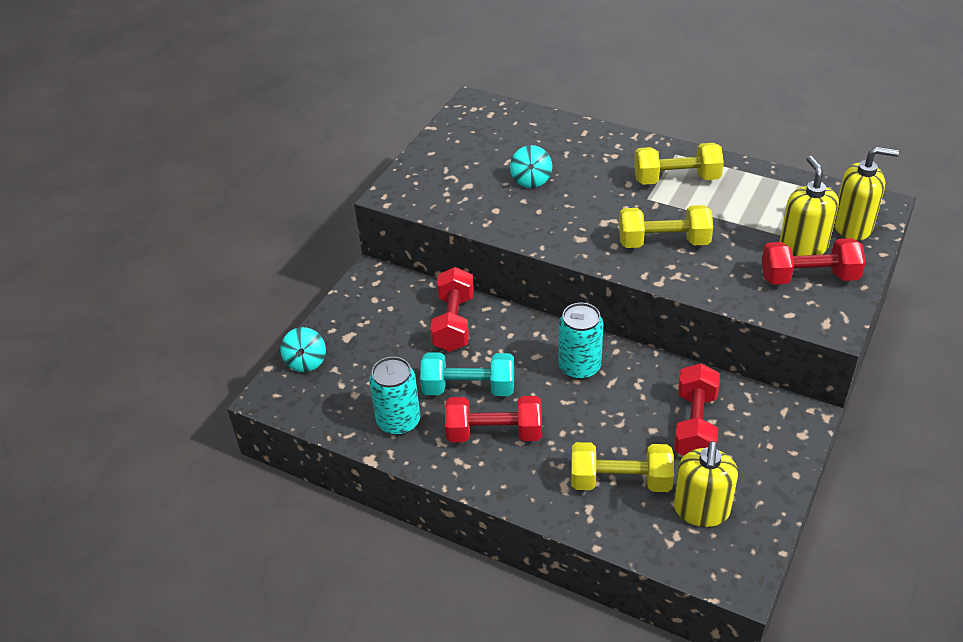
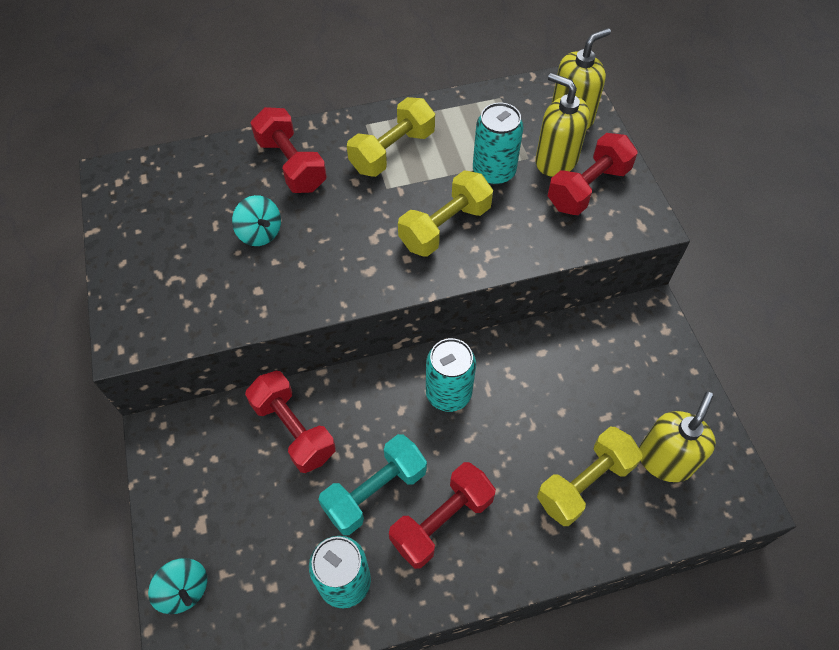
camera: 45 degrees left, 15 degrees up
(694, 425) = (587, 382): red dumbbell -> red dumbbell (291, 165)
(701, 510) = (665, 460): yellow soap dispenser -> yellow soap dispenser turned 120 degrees counterclockwise
(741, 229) = (494, 172): none -> turquoise can

